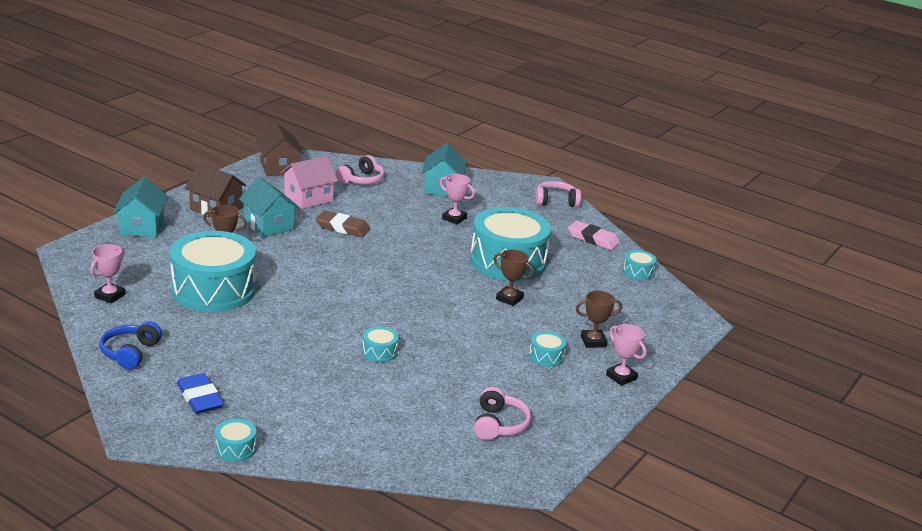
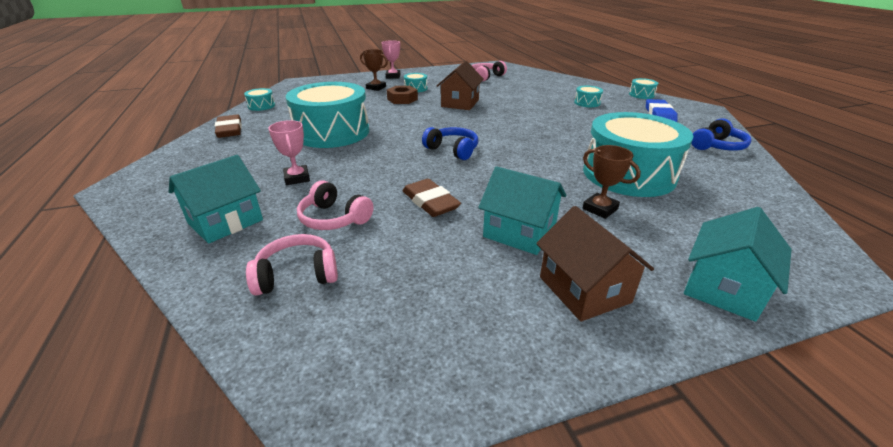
camera: 140 degrees left, 5 degrees up
(110, 296) = (751, 195): pink trophy -> none
(269, 225) = (519, 232): turquoise house -> turquoise house turned 60 degrees counterclockwise
(279, 167) = (391, 371): brown house -> brown house (460, 103)
(308, 198) = (421, 263): pink house -> none
(379, 273) = (452, 150): none -> blue headphones
(379, 352) = (516, 109): turquoise drum -> turquoise drum (587, 103)
(509, 298) = (381, 113): brown trophy -> none
(527, 329) = (402, 99): none -> brown nut
(556, 201) = (164, 166): pink headphones -> pink headphones (334, 218)
(593, 239) = (229, 130): pink eraser -> brown eraser

